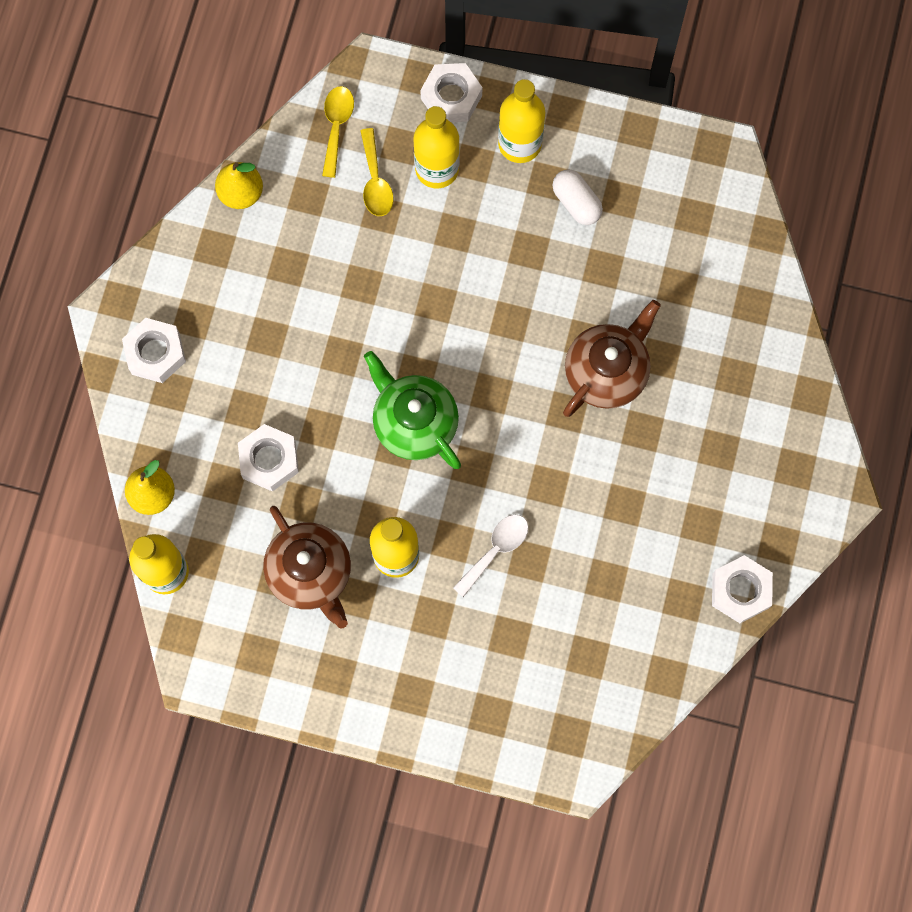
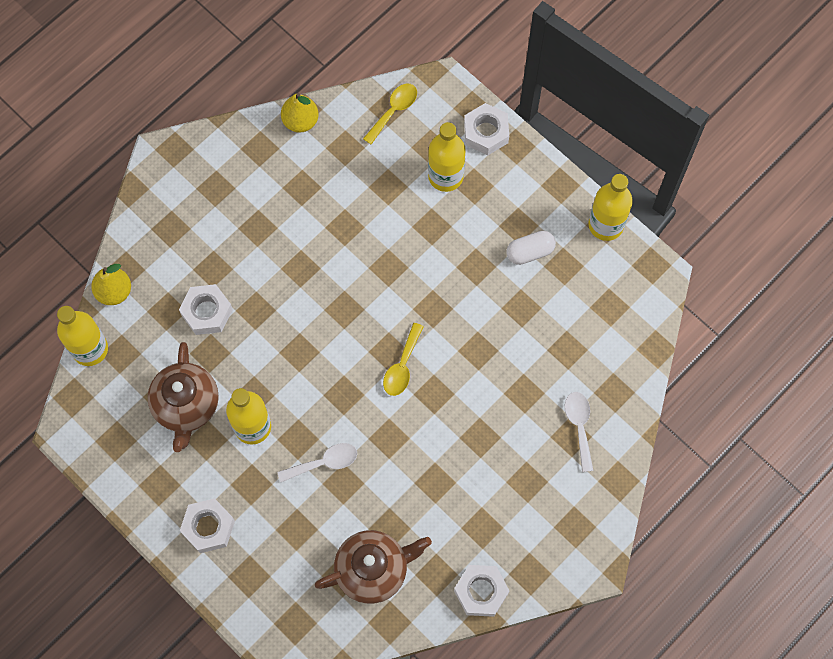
camera: 30 degrees right, 5 degrees down
(155, 353) = (176, 197): white nut -> white nut (208, 527)
(375, 181) = (397, 162): yellow spoon -> yellow spoon (402, 366)
(414, 422) = (322, 342): green teapot -> none
(519, 143) = (514, 190): yellow bottle -> yellow bottle (606, 225)
(576, 202) = (530, 252): white capsule -> white capsule turned 75 degrees clockwise
(607, 372) = (479, 382): brown teapot -> brown teapot (373, 569)
(737, 361) = (579, 426): none -> white spoon

